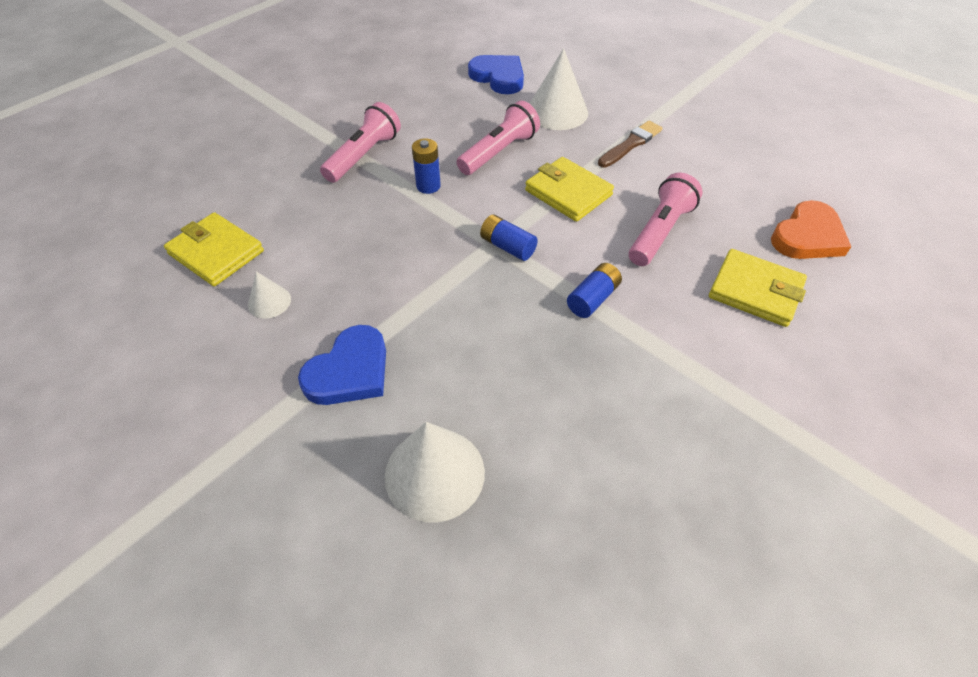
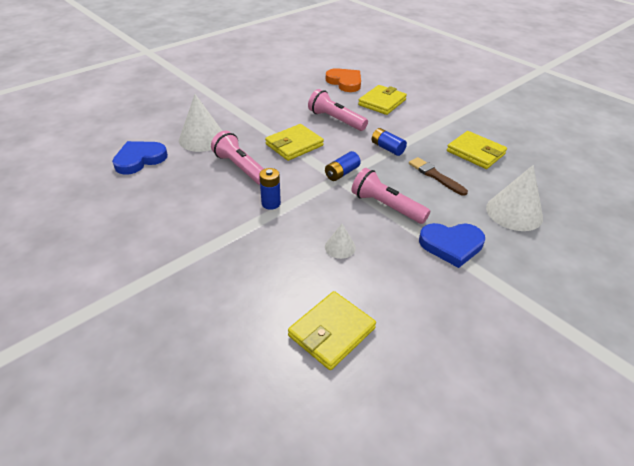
camera: 85 degrees left, 10 degrees down
(269, 302) = (391, 290): white cone -> white cone (340, 247)
(349, 371) = (451, 245): blue heart -> blue heart turned 135 degrees clockwise
(364, 155) = (219, 238): pink flashlight -> pink flashlight (386, 206)
(619, 434) = (475, 152): none -> yellow wallet
(631, 144) = (252, 116): brown brush -> brown brush (435, 176)

